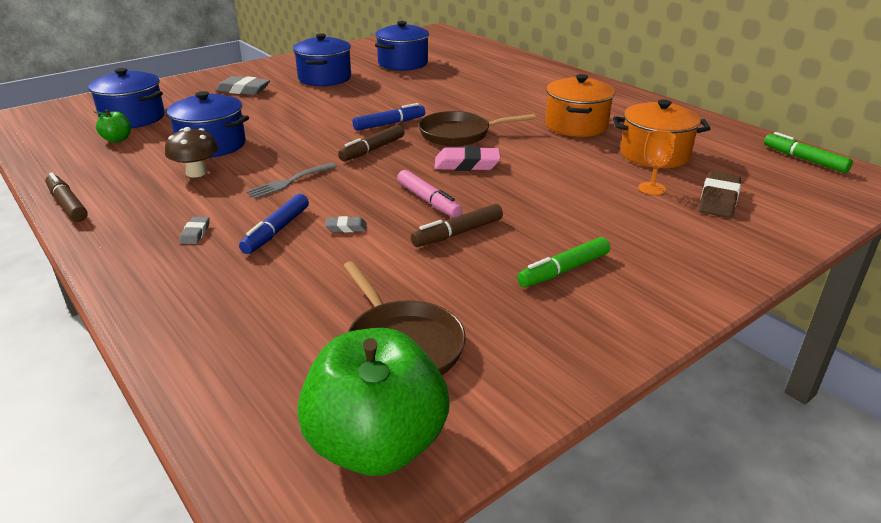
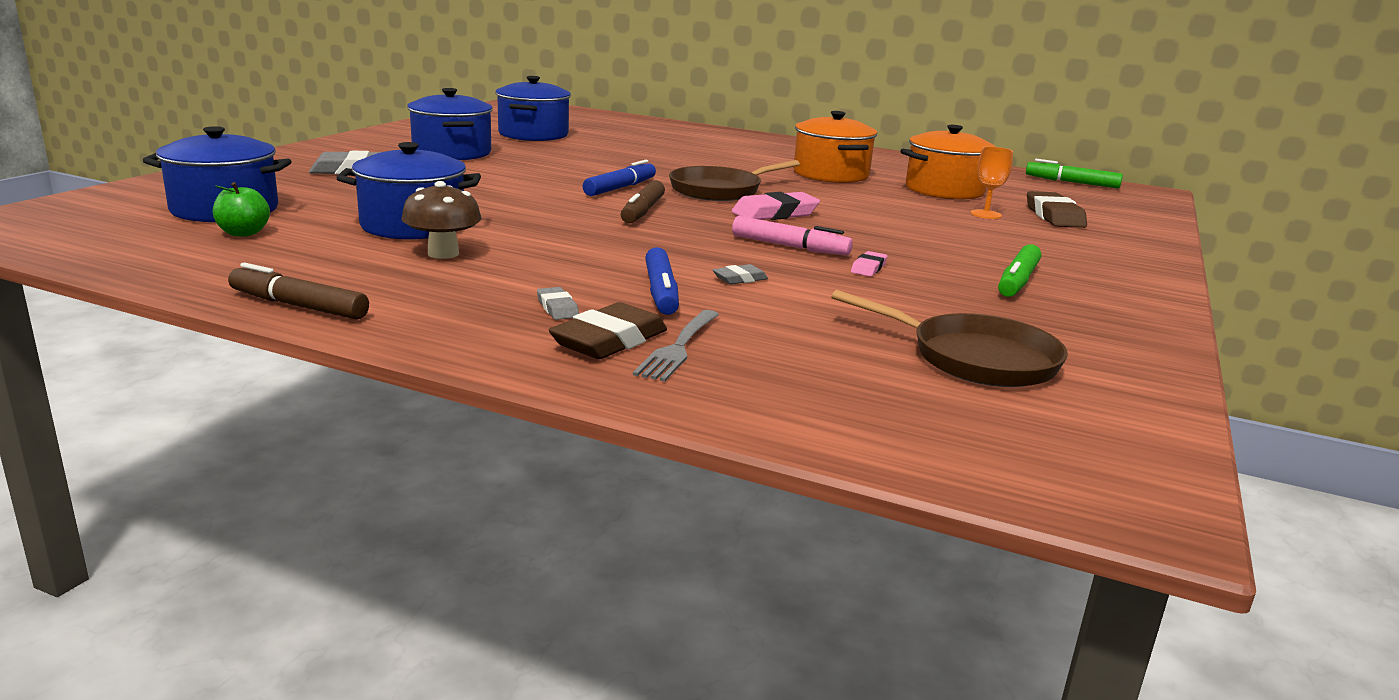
camera: 30 degrees left, 10 degrees down
(185, 269) = (609, 341): none -> brown eraser
(289, 182) = (592, 248): grey fork -> grey fork (678, 347)
(376, 445) = (1090, 433): green apple -> none
(457, 233) = (868, 268): brown marker -> pink eraser

